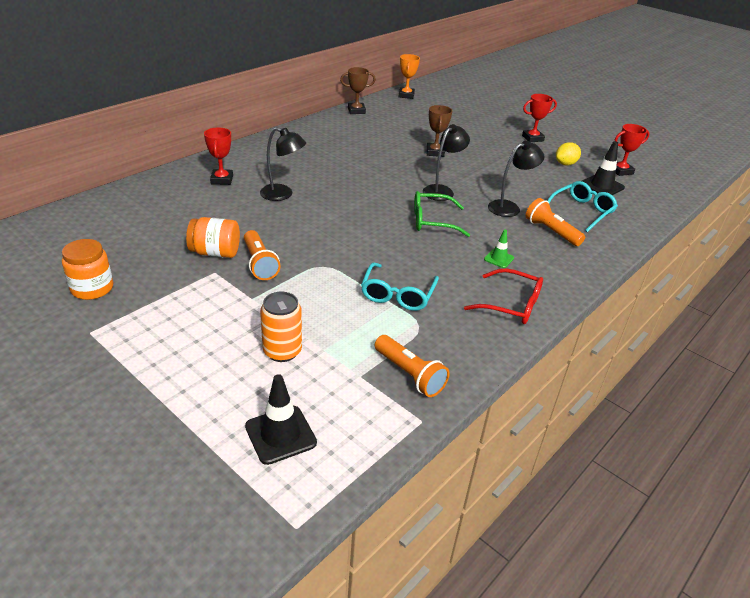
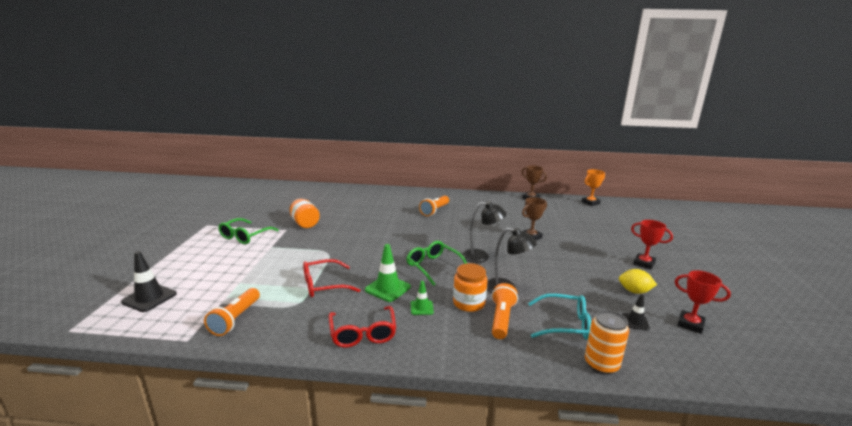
camera: 55 degrees right, 15 degrees down
(92, 288) = (242, 212): orange jar -> orange jar (469, 303)
(188, 310) = (244, 236): none -> green glasses
(222, 180) = (379, 199): red trophy -> none
(259, 264) = (308, 236): orange flashlight -> orange flashlight (434, 211)
(282, 351) = (228, 271): orange can -> orange can (601, 364)
(283, 194) = (389, 216): black lamp -> none
(397, 295) = (323, 285): turquoise glasses -> red glasses
(446, 261) = (387, 288): none -> green traffic cone
(601, 186) = (635, 322): black traffic cone -> black traffic cone, size x0.59

